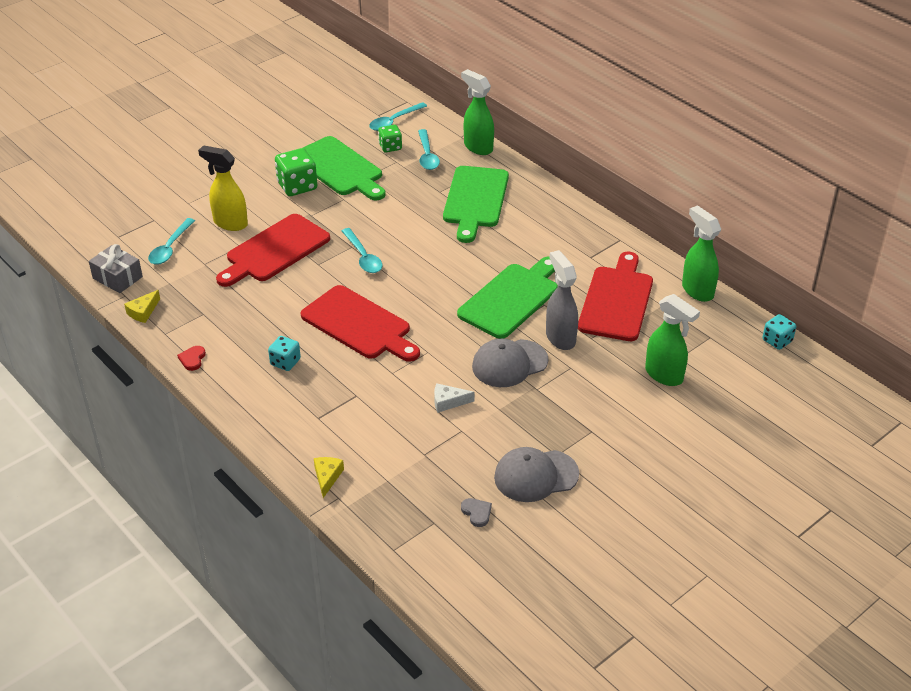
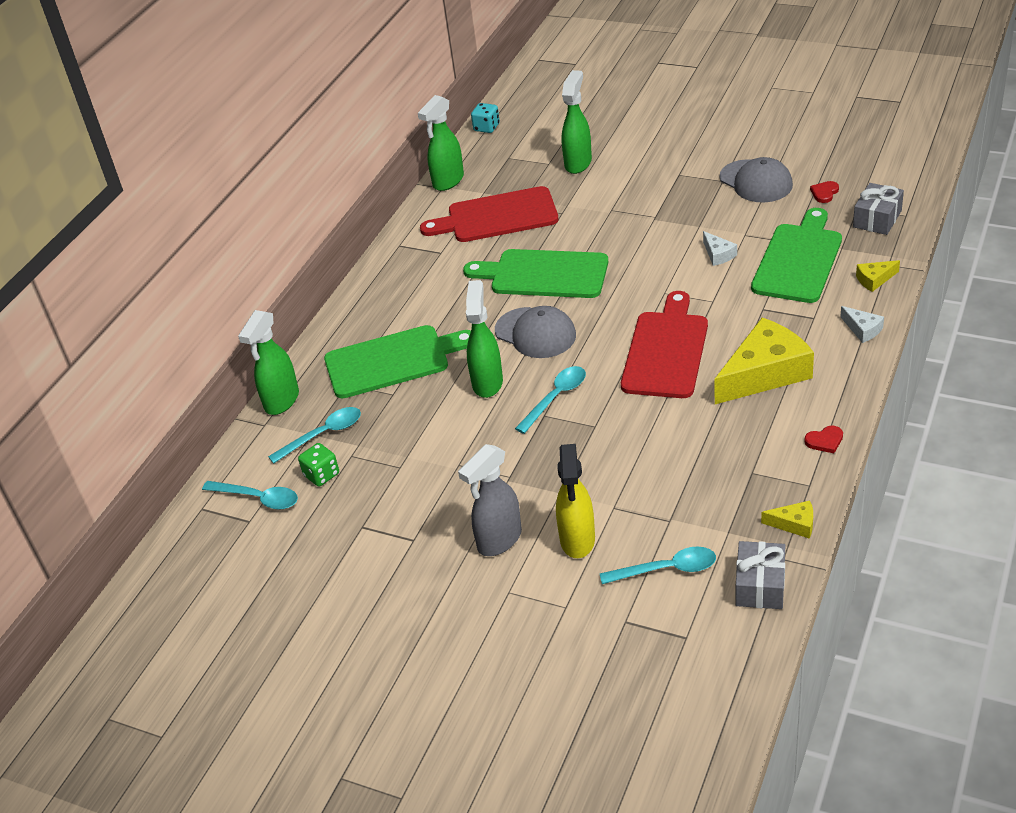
camera: 110 degrees left, 0 degrees up
(275, 250) = (598, 472): red cutting board -> none
(277, 437) = (862, 329): none -> white cheese
(285, 362) = (765, 373): turquoise dice -> yellow cheese
(297, 186) = (459, 518): green dice -> none
(340, 168) = (396, 498): green cutting board -> green cutting board (798, 260)
(405, 526) = (877, 219): none -> grey gift
(410, 233) = (487, 382): none -> green spray bottle
(477, 513) = (824, 193): grey heart -> red heart
(509, 363) = (636, 241): grey cap -> grey cap (535, 333)
(560, 337) = (576, 228): grey spray bottle -> grey spray bottle (499, 540)

